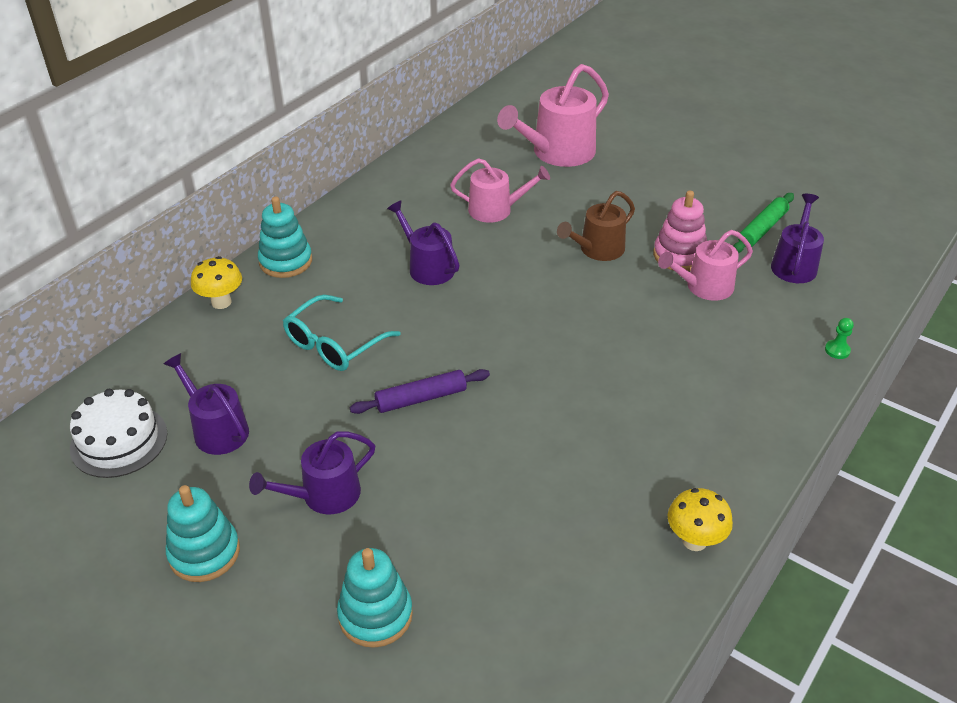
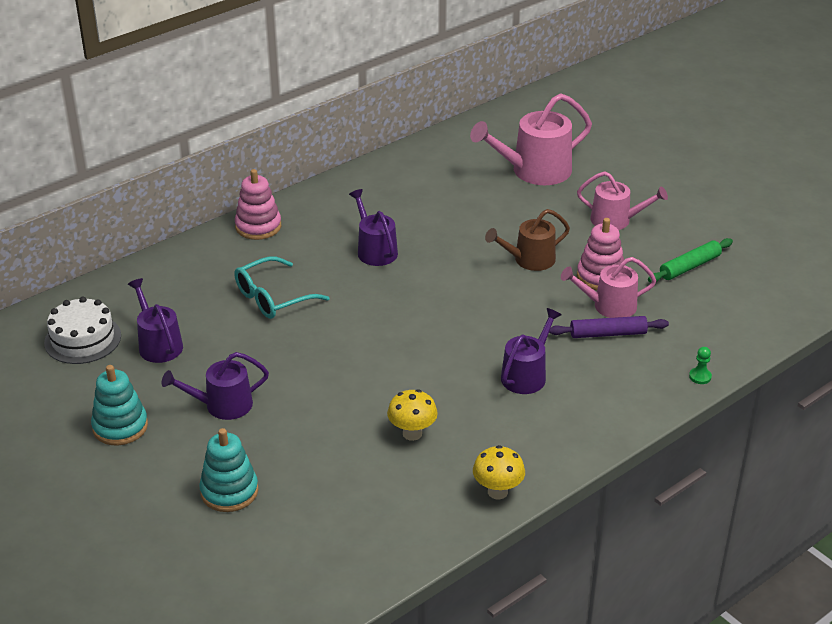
camera: 15 degrees right, 5 degrees down
(221, 302) = (194, 250): yellow mushroom -> yellow mushroom (412, 433)
(285, 261) = (258, 226): turquoise stacking toy -> pink stacking toy
(421, 398) = (326, 351): purple rolling pin -> purple rolling pin (608, 334)
(496, 210) = (455, 212): pink watering can -> pink watering can (615, 220)
(794, 264) = (702, 301): purple watering can -> purple watering can (526, 375)

